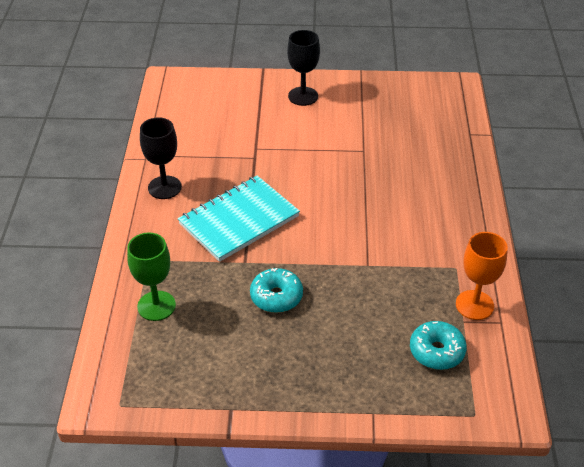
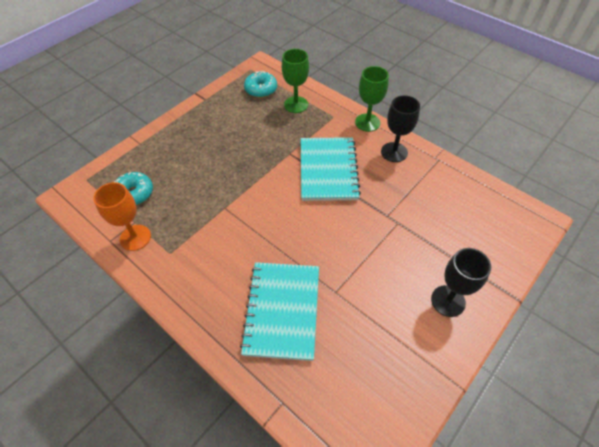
camera: 130 degrees right, 10 degrees up
(133, 227) = (367, 122): none -> green goblet
(276, 296) = (249, 151): turquoise donut -> turquoise donut (261, 89)
(413, 168) = (282, 310): none -> turquoise notebook

